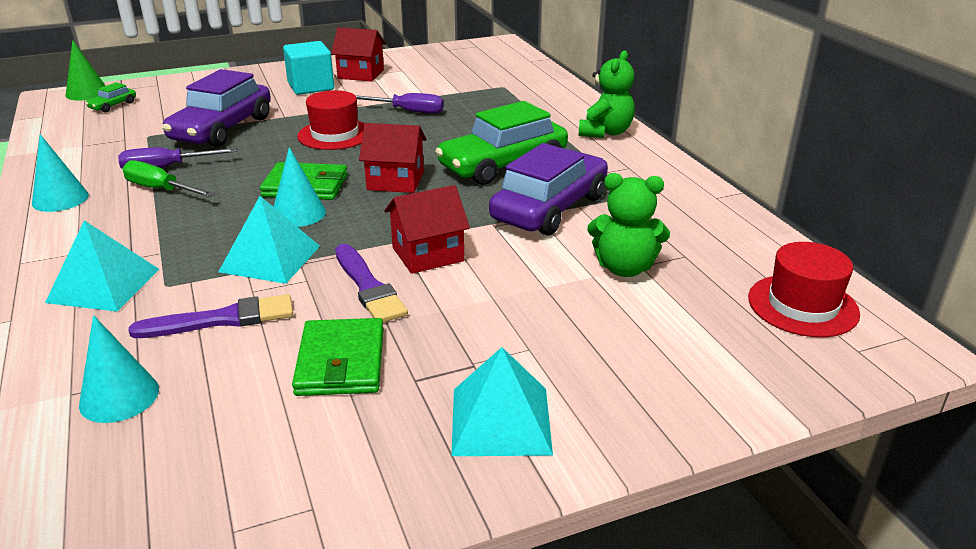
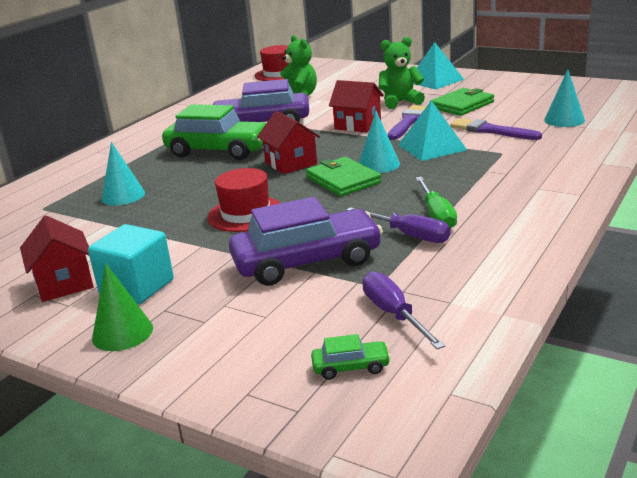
camera: 125 degrees left, 5 degrees down
(60, 199) = (520, 237): turquoise cone -> turquoise cone (123, 196)
(87, 93) = (347, 427): green cone -> green cone (122, 333)
(103, 285) = (536, 163): turquoise pyramid -> none
(408, 111) = (154, 214): purple screwdriver -> purple screwdriver (394, 314)
(605, 132) = (121, 147): green teddy bear -> green teddy bear (400, 102)

